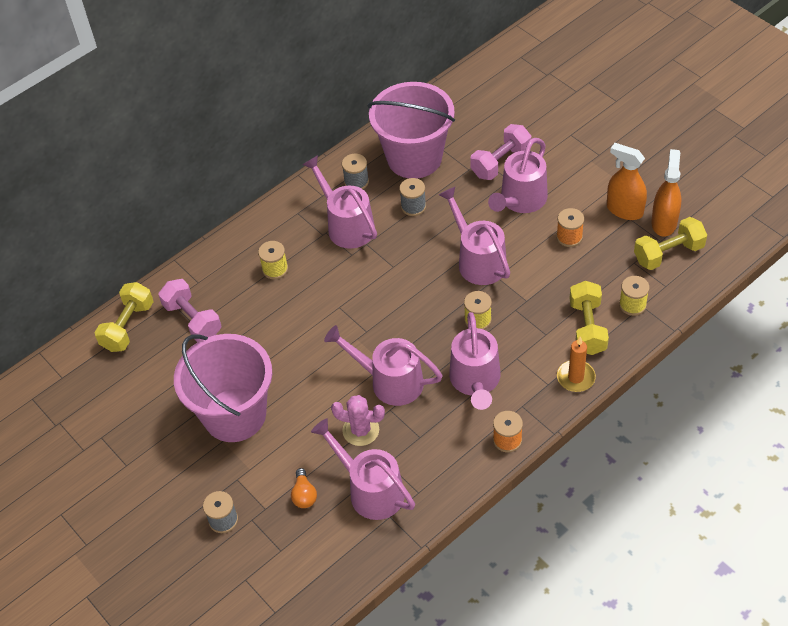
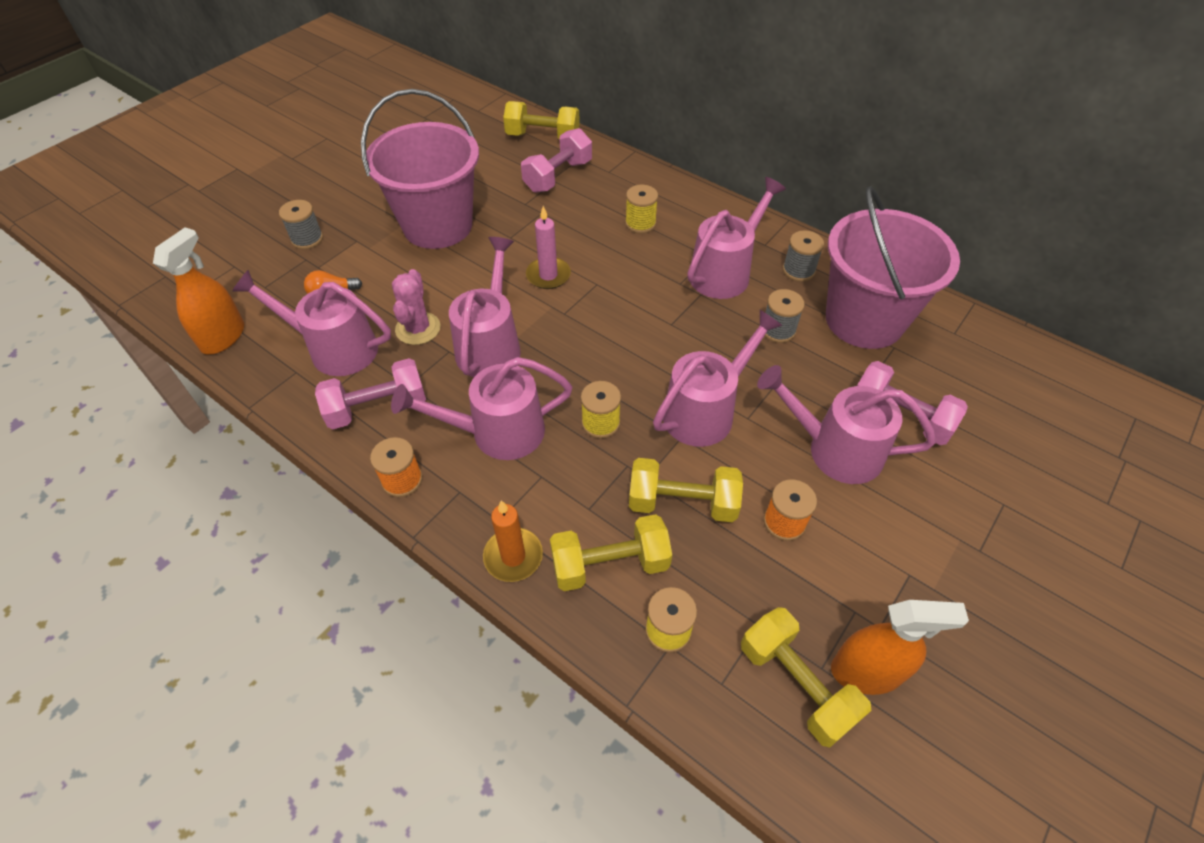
camera: 75 degrees right, 0 degrees up
(321, 338) = (548, 275): none -> pink candle
(370, 490) = (334, 348): pink watering can -> pink watering can turned 105 degrees counterclockwise
(439, 457) = (377, 408): none -> pink dumbbell
(548, 284) = (682, 503): none -> yellow dumbbell
(624, 210) = (871, 601): orange spray bottle -> orange spray bottle (223, 337)

